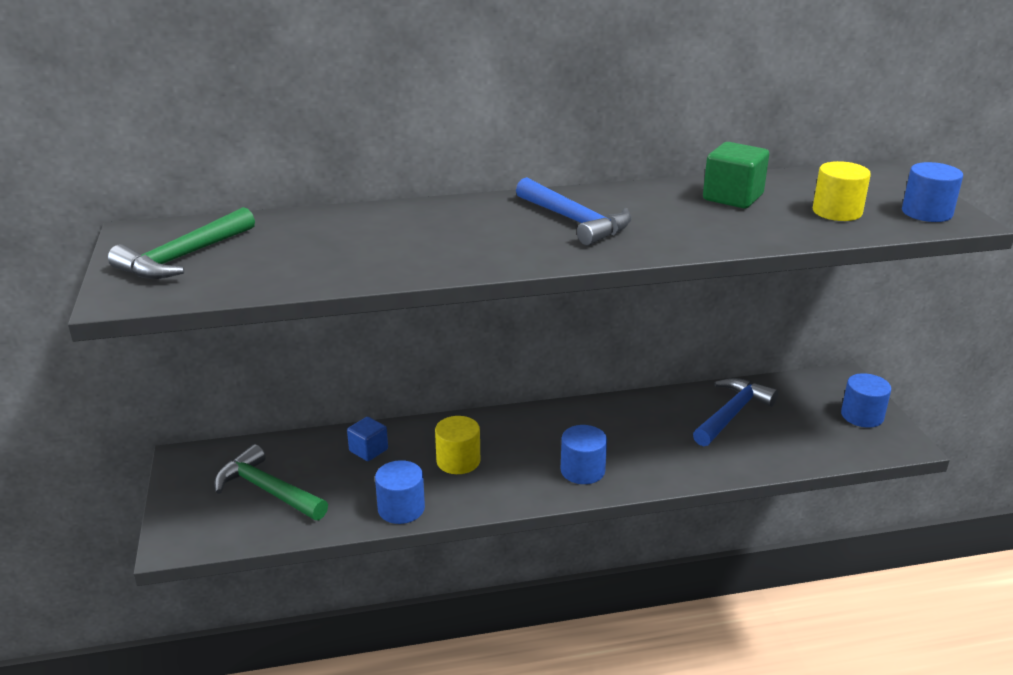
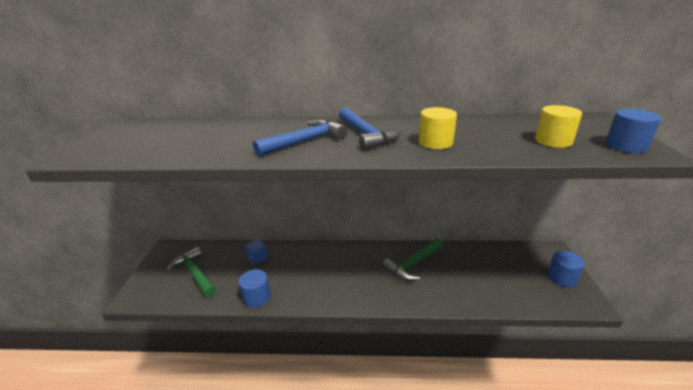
camera: 15 degrees right, 0 degrees up
(184, 257) = (128, 139): green hammer -> green hammer (413, 264)
(458, 461) = (301, 271): yellow cylinder -> yellow cylinder (435, 142)
(582, 470) = (370, 289): blue cylinder -> none
(732, 197) = (479, 128): green cube -> none
(732, 414) = (474, 264): blue hammer -> blue hammer (305, 141)

